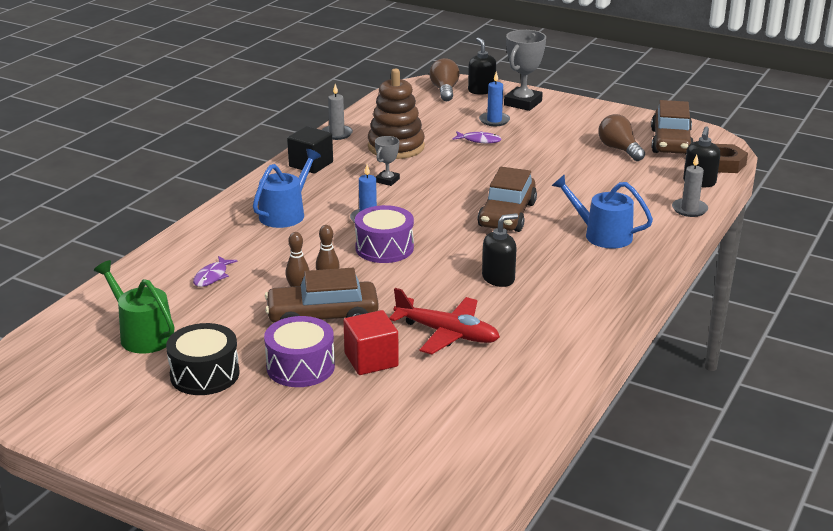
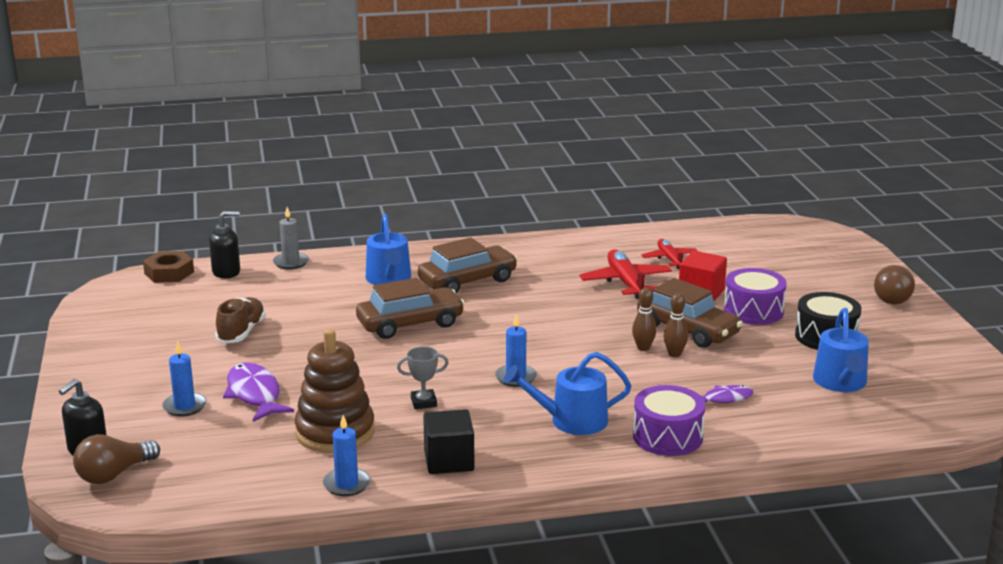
camera: 130 degrees left, 5 degrees down
(142, 335) = (841, 383): green watering can -> blue watering can
(337, 134) = (346, 484): grey candle -> blue candle
(384, 248) = (552, 349): purple drum -> purple drum (667, 437)
(462, 384) = (670, 259): none -> red plane
(479, 140) = (254, 394): purple fish -> purple fish, size x1.70
(498, 278) = (522, 292): black soap dispenser -> none
(523, 103) = (106, 410): grey trophy -> none
(577, 159) = (241, 332): none -> brown shoe
(619, 149) = (189, 322): brown light bulb -> brown light bulb (893, 297)
(671, 142) = (139, 305): brown car -> brown car (467, 281)

